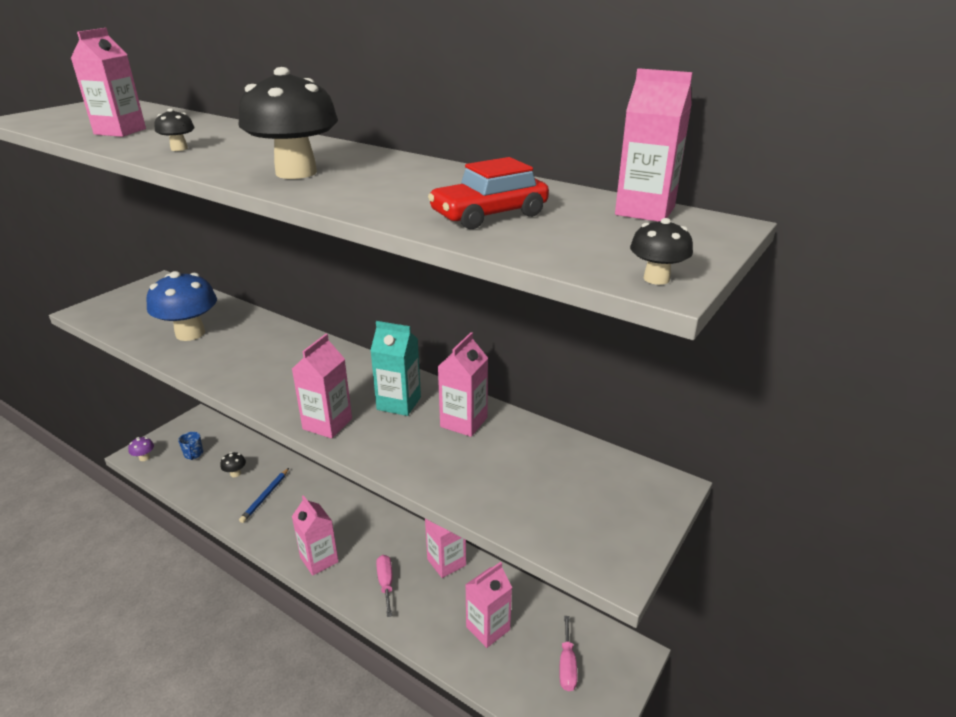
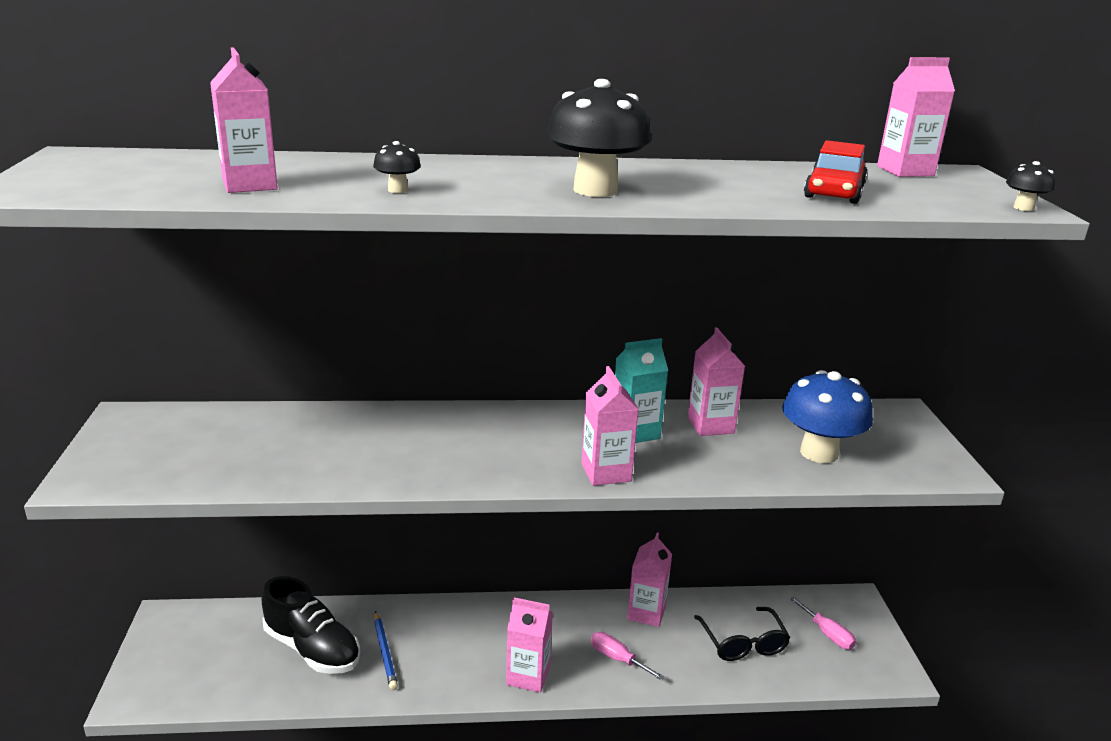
camera: 40 degrees left, 5 degrees down
(144, 457) = (152, 694): purple mushroom -> none
(190, 333) = (295, 453): blue mushroom -> blue mushroom (819, 453)
(193, 454) = (222, 657): blue mug -> none
(235, 473) = (312, 649): black mushroom -> black shoe
(488, 628) = (743, 643): pink carton -> black glasses

